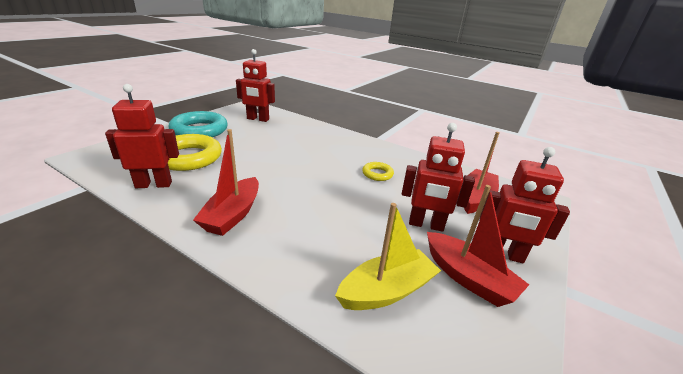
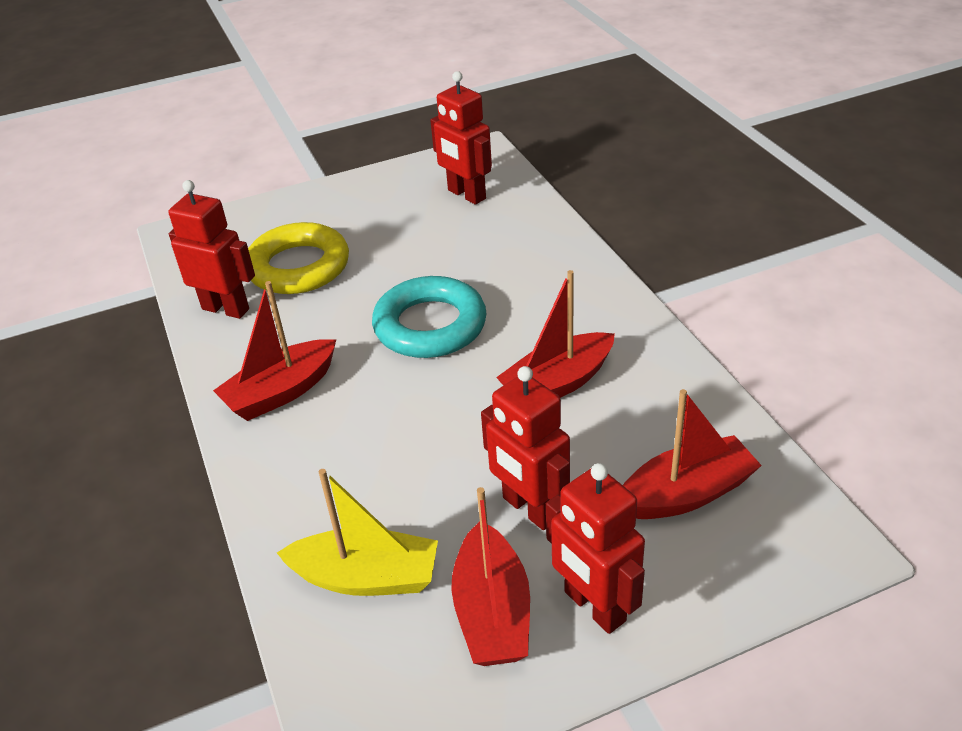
camera: 40 degrees right, 10 degrees up
(199, 130) = (353, 206): turquoise ring -> turquoise ring (430, 325)
(377, 174) = (558, 383): yellow ring -> red boat

